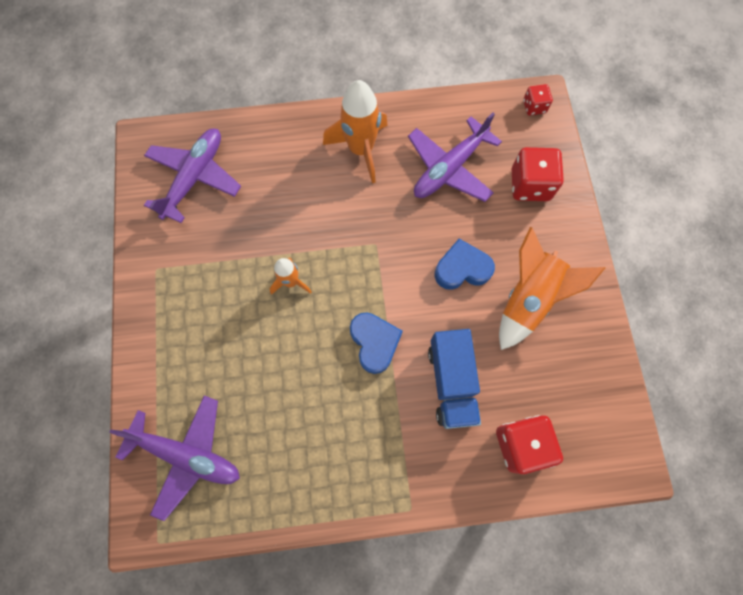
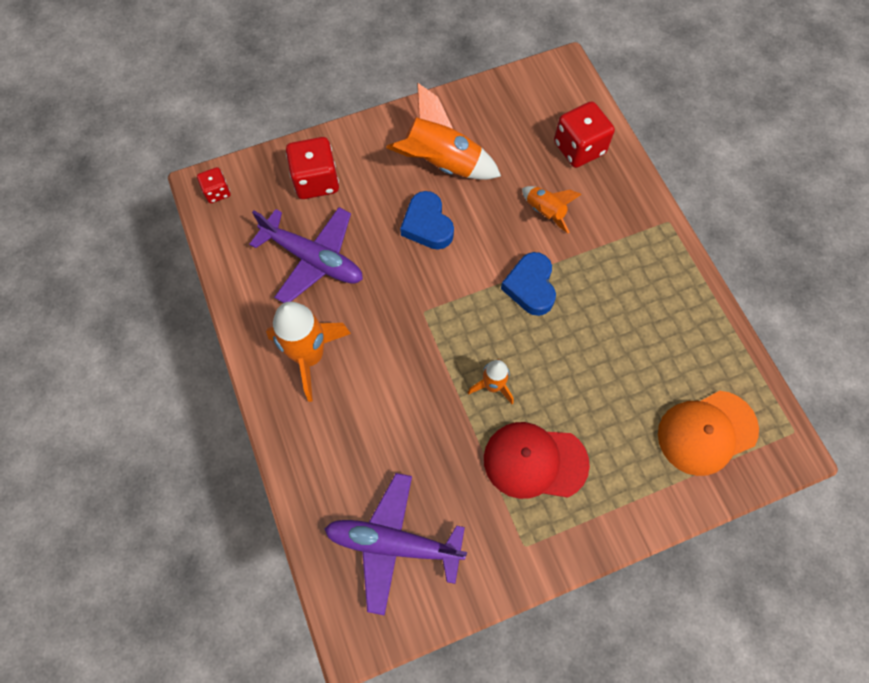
camera: 105 degrees left, 5 degrees down
(187, 455) = (706, 432): purple plane -> orange cap
(216, 297) = (535, 461): none -> red cap
(374, 343) = (530, 287): blue heart -> blue heart turned 60 degrees counterclockwise
(451, 382) = (545, 212): blue truck -> orange rocket

